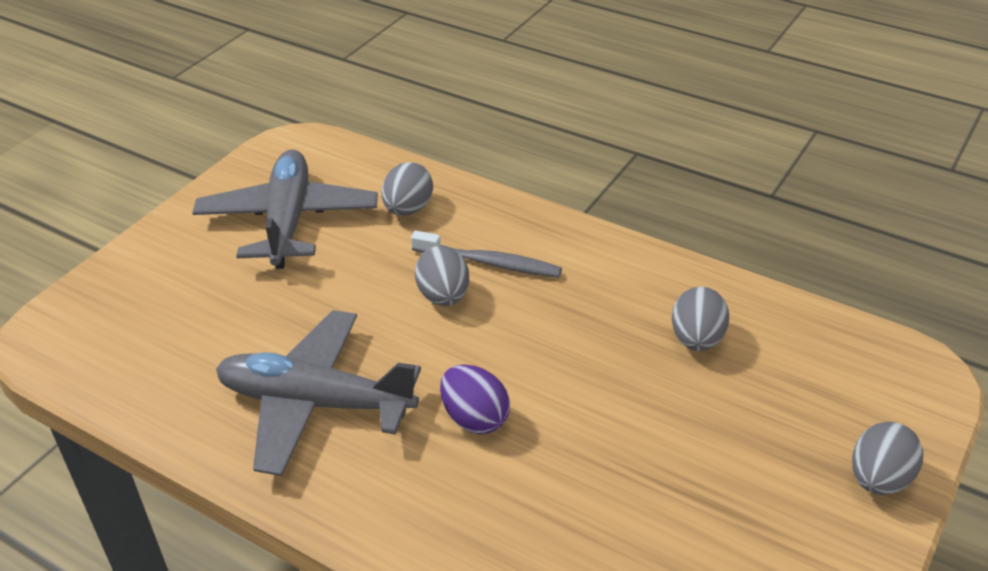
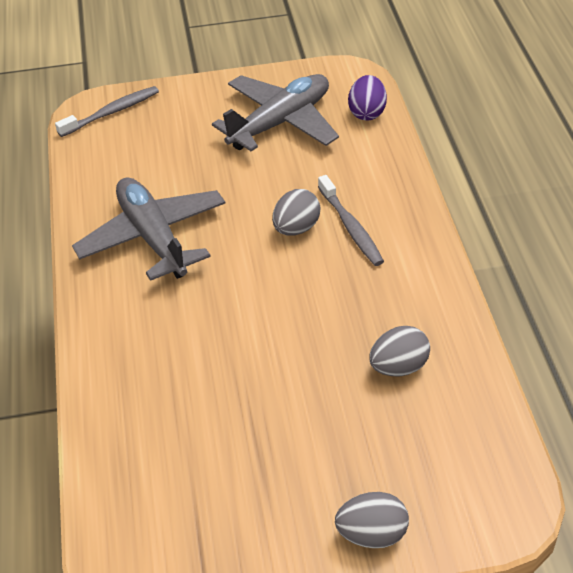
camera: 50 degrees right, 5 degrees up
(78, 323) = (111, 112): none -> grey toothbrush
(408, 209) = (354, 160): grey egg -> none
(475, 418) = (212, 308): purple egg -> purple egg (367, 113)

